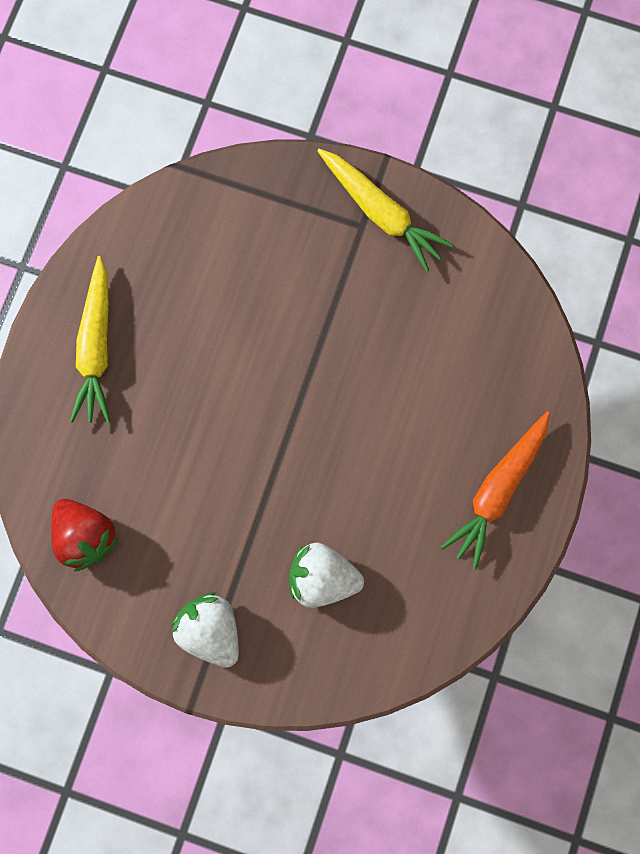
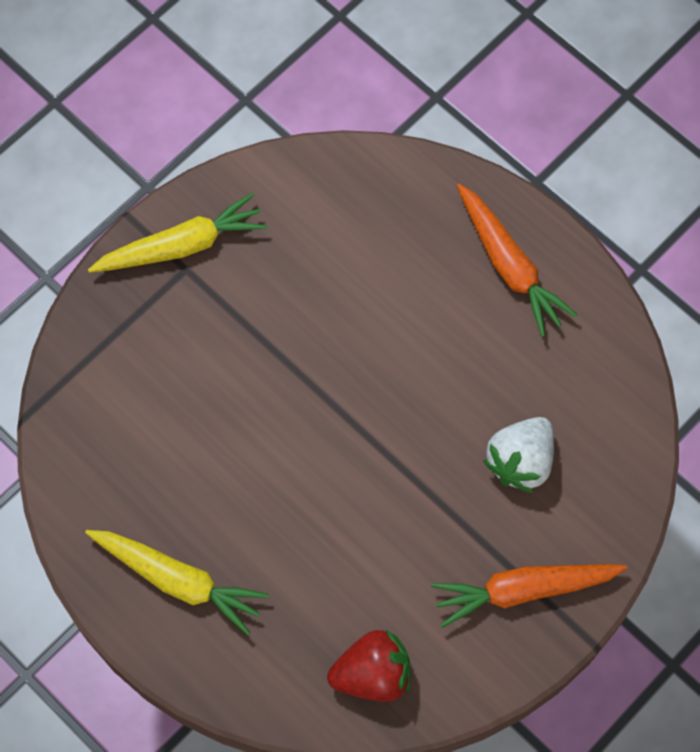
camera: 65 degrees left, 10 degrees down
(211, 629) = (524, 590): white strawberry -> orange carrot

